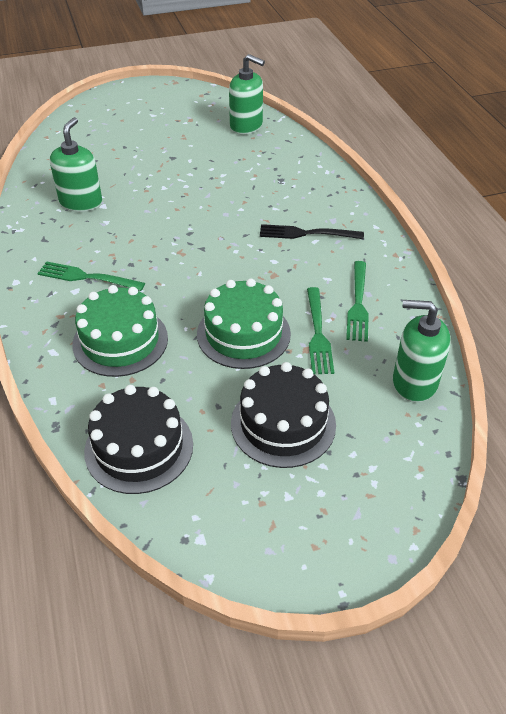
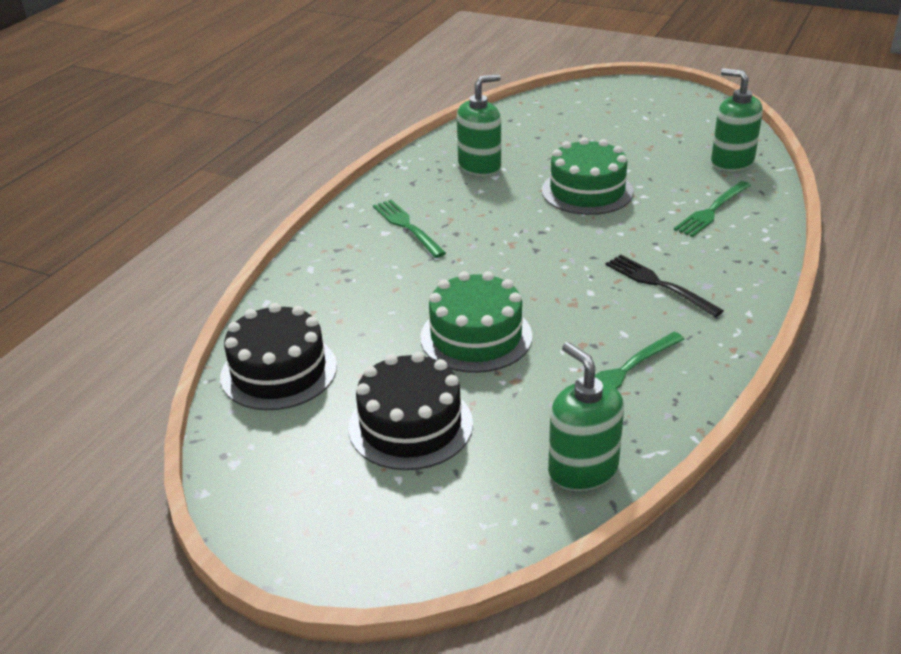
camera: 45 degrees right, 10 degrees down
(120, 341) = (368, 287): green cake -> green cake (587, 191)
(246, 126) = (731, 161): green soap dispenser -> green soap dispenser turned 150 degrees clockwise
(318, 333) = (545, 374): green fork -> green fork (712, 211)

